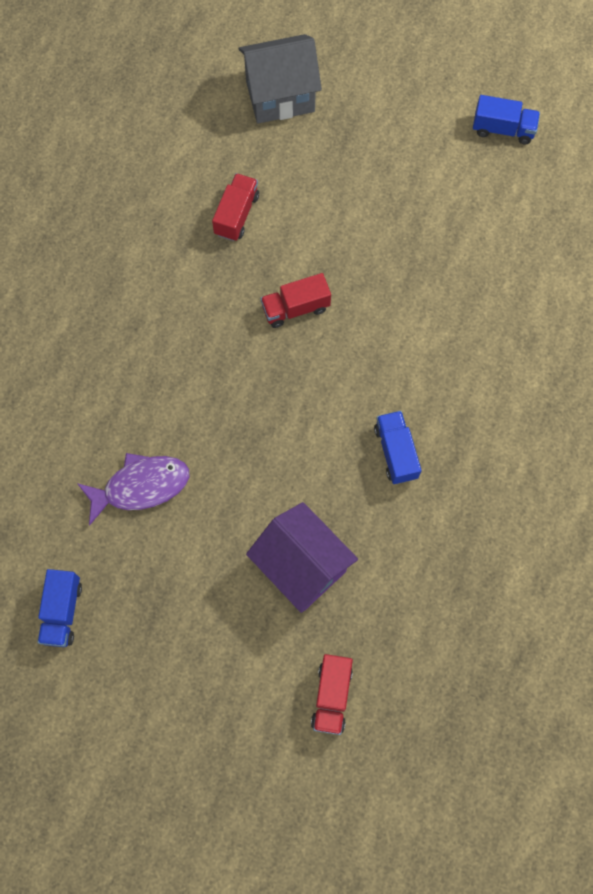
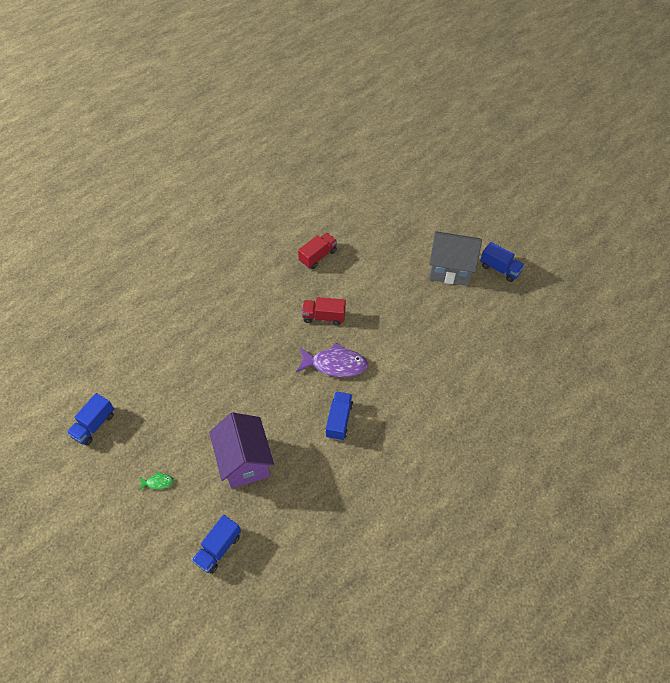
camera: 25 degrees right, 15 degrees down
(141, 486) = (179, 376): purple fish -> purple fish (335, 364)
(200, 648) = (158, 482): none -> green fish
(280, 96) = (376, 207): grey house -> grey house (450, 270)
(331, 696) = (218, 548): red truck -> blue truck

